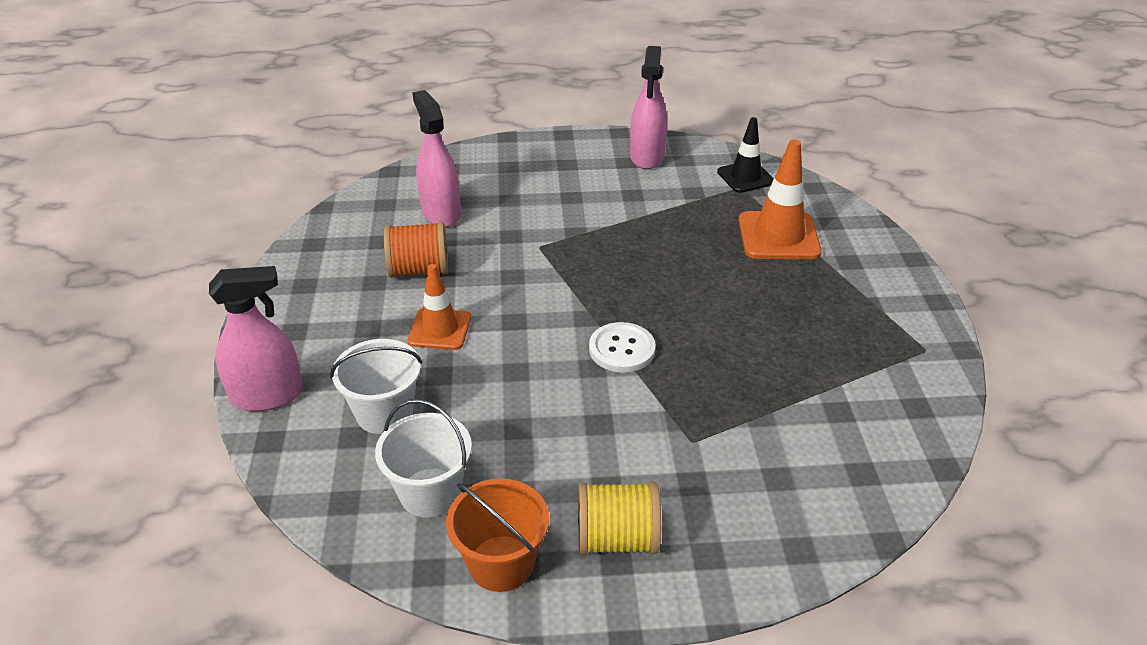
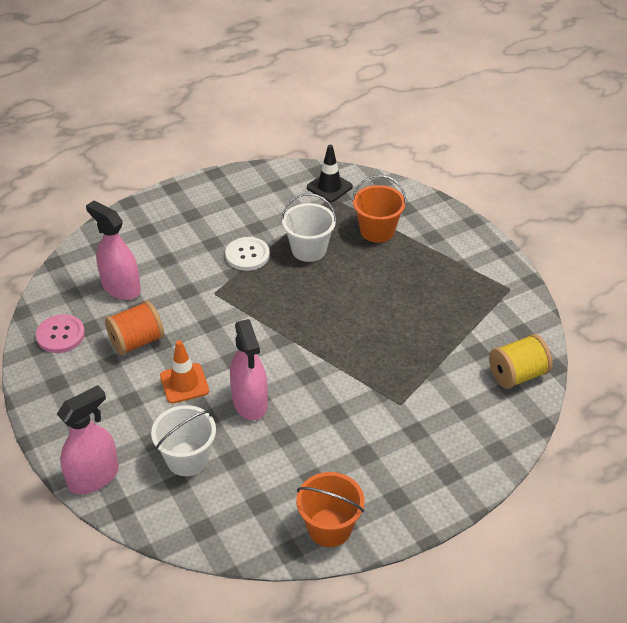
camera: 25 degrees left, 5 degrees up
(344, 239) = (60, 335): none -> pink button
(430, 492) = (255, 501): white bucket -> white bucket (309, 249)
(617, 539) = (390, 485): yellow spool -> yellow spool (517, 375)
(622, 349) = (320, 354): white button -> white button (247, 255)
(647, 157) = (248, 190): pink spray bottle -> pink spray bottle (250, 402)
(778, 236) = (377, 231): orange traffic cone -> orange bucket

